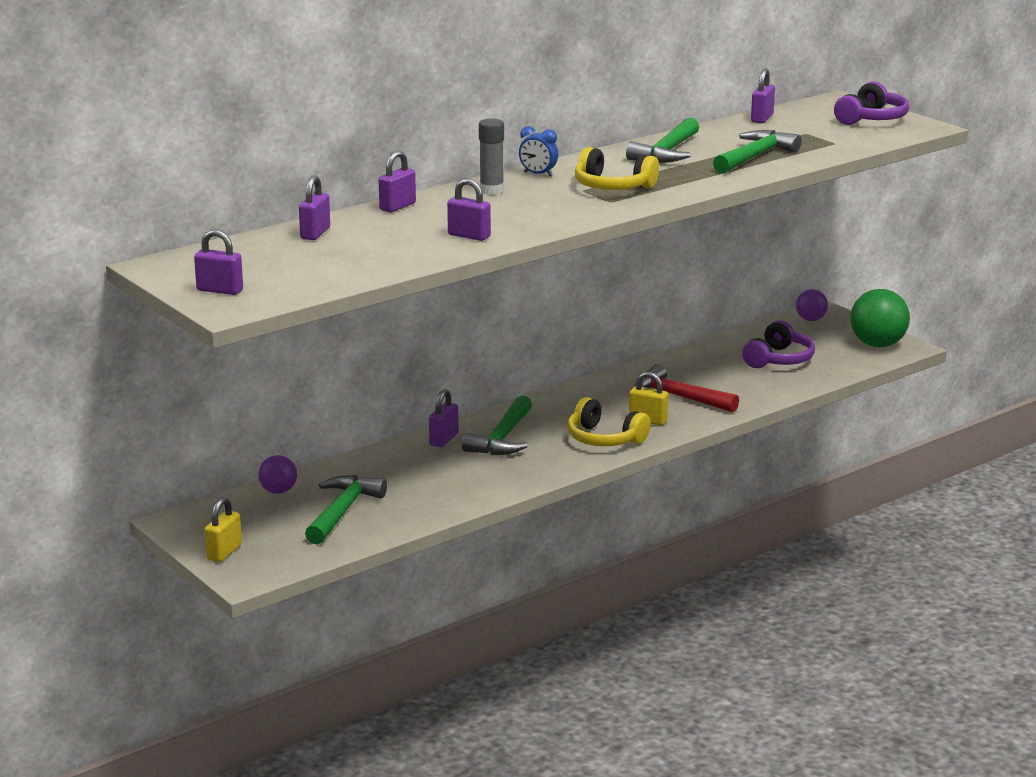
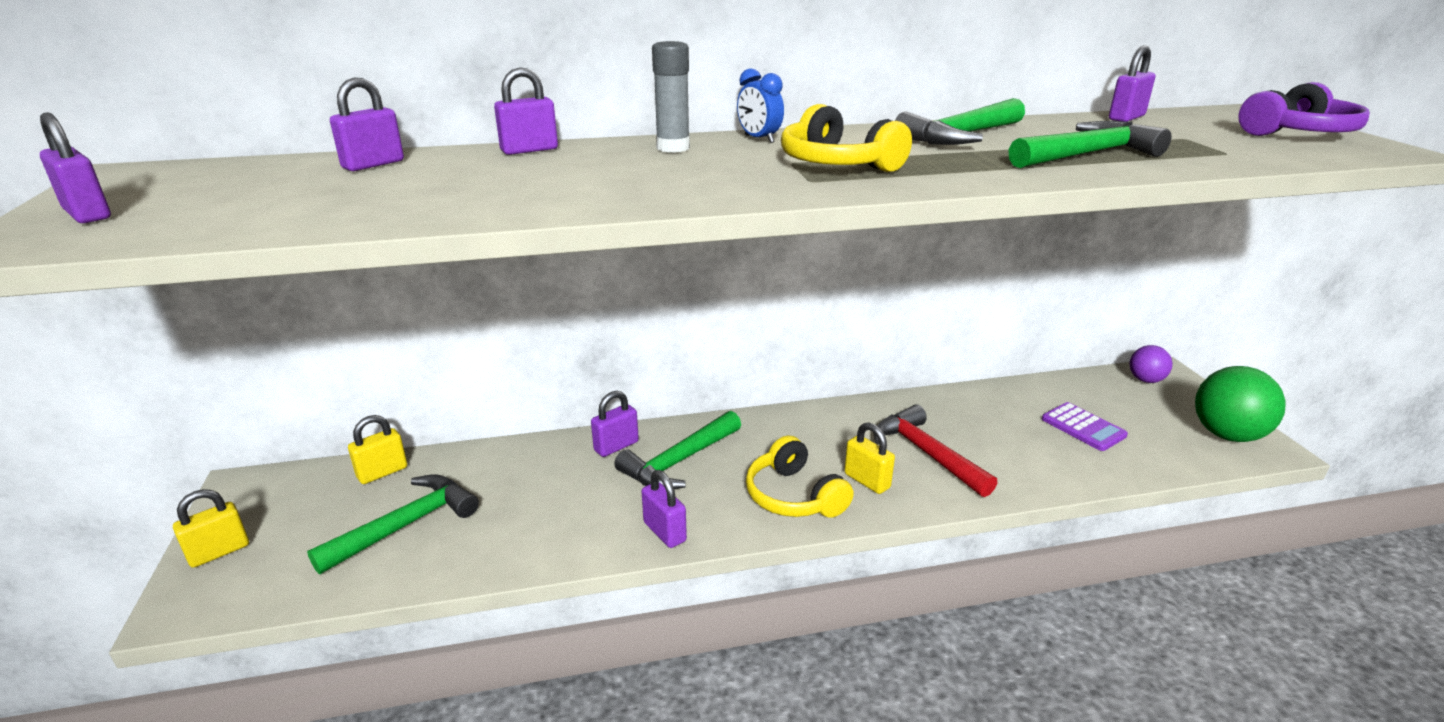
camera: 25 degrees right, 5 degrees up
(278, 491) = (382, 472): purple ball -> yellow padlock
(469, 236) = (542, 196): purple padlock -> purple padlock (664, 532)
(779, 359) = (1083, 427): purple headphones -> purple calculator

